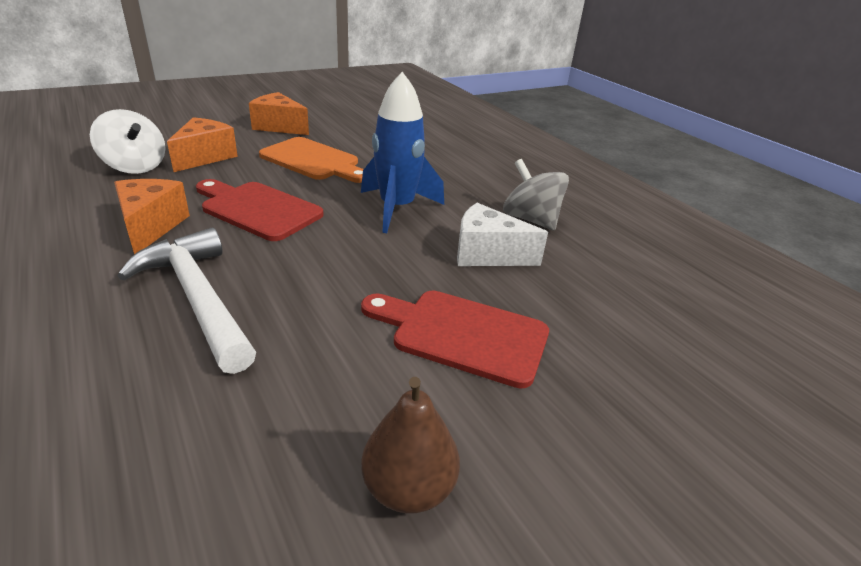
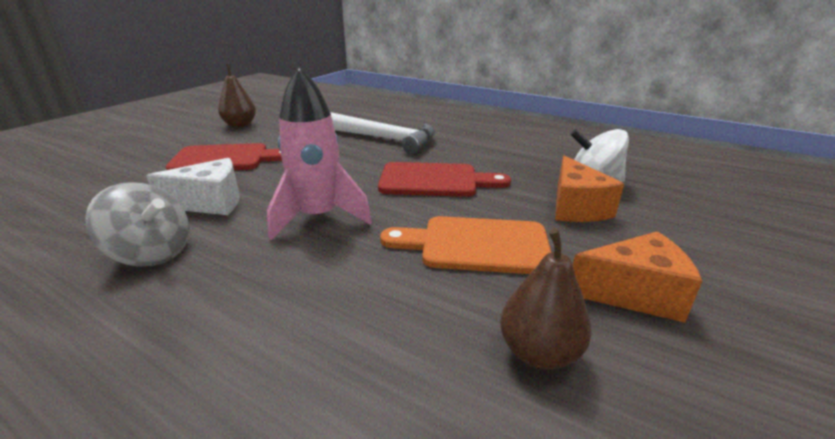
camera: 155 degrees right, 5 degrees down
(151, 226) = (476, 154): orange cheese -> none
(353, 129) = (539, 352): none -> brown pear
(397, 208) = (318, 217): blue rocket -> pink rocket

